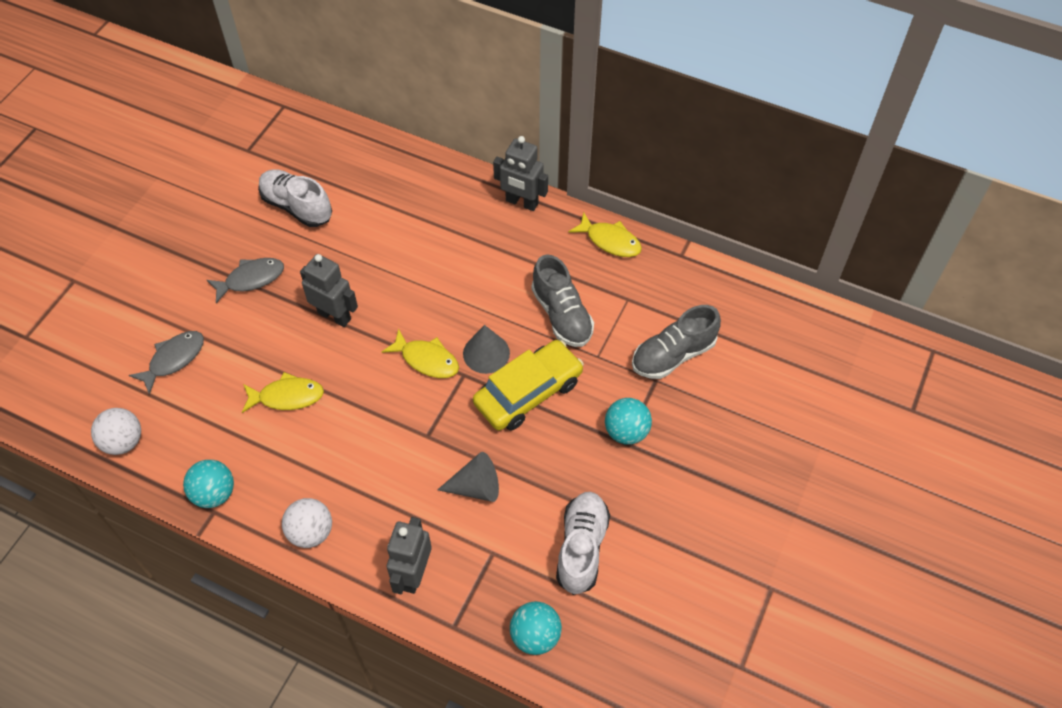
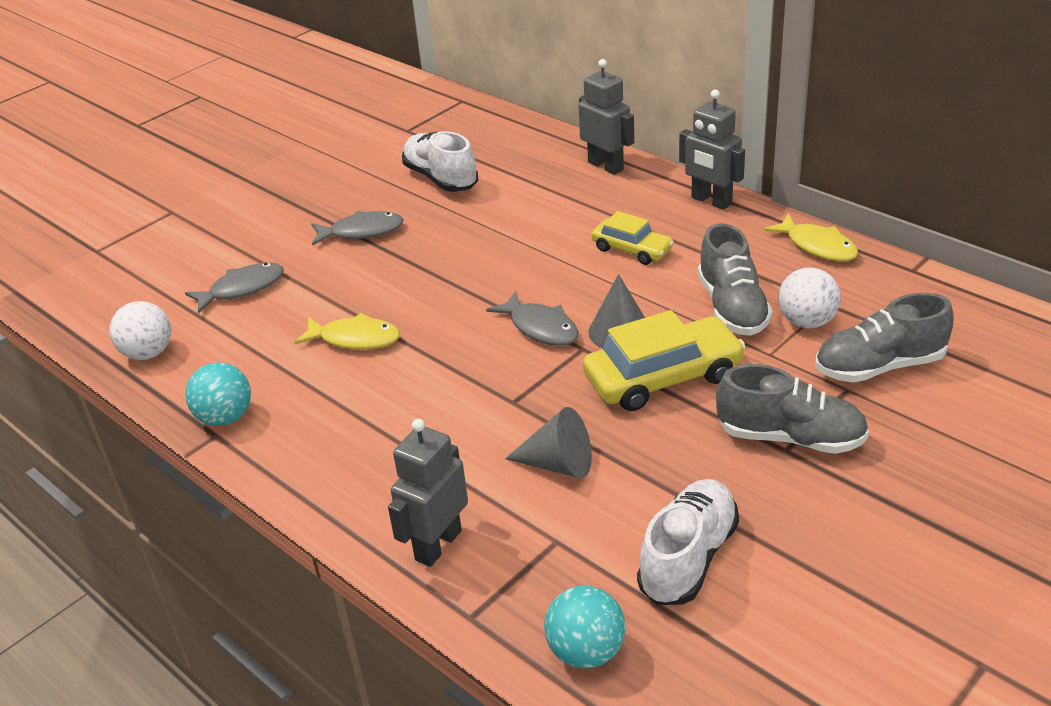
camera: 20 degrees right, 20 degrees down
(311, 532) = (323, 476): white ball -> white ball (807, 322)
(334, 315) = (444, 274): grey robot -> grey robot (606, 166)
(427, 360) = (540, 328): yellow fish -> grey fish
(474, 266) = (632, 249): none -> yellow car
(626, 431) = (790, 437): turquoise ball -> grey shoe

